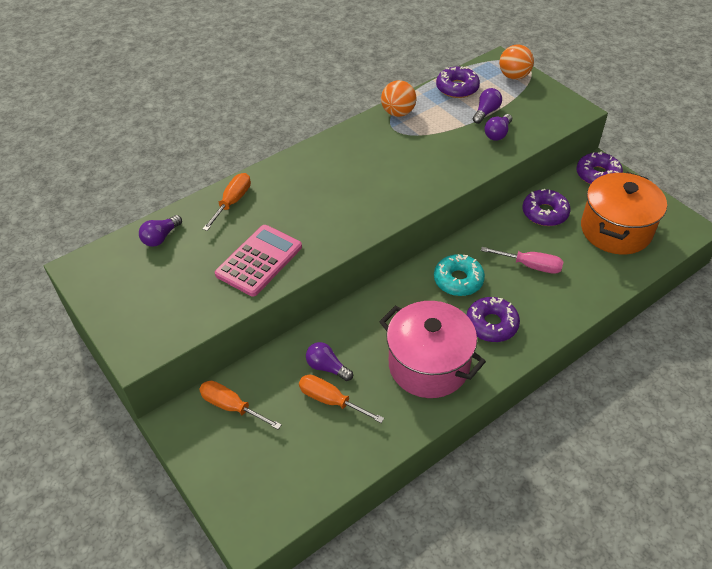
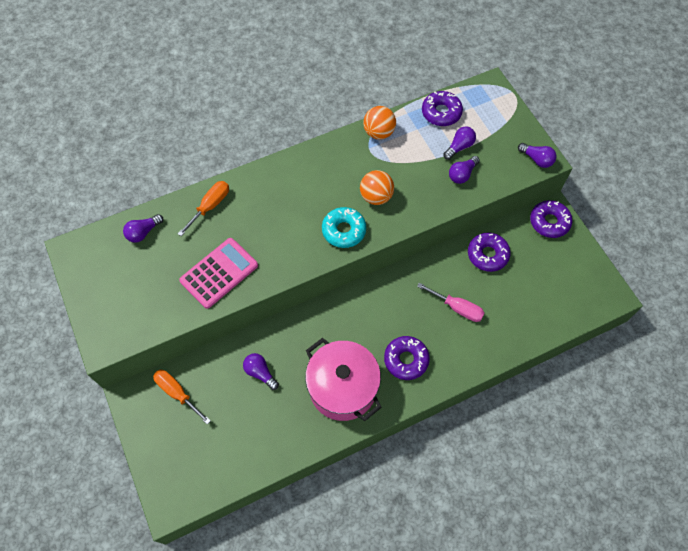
camera: 10 degrees right, 15 degrees up
(331, 400) = (256, 404): orange screwdriver -> none
(458, 280) = (391, 310): turquoise donut -> turquoise donut (344, 230)
(514, 76) = (498, 108): orange ball -> orange ball (376, 196)
(569, 110) = (536, 159): none -> purple light bulb
(615, 230) = (544, 285): orange pot -> none

